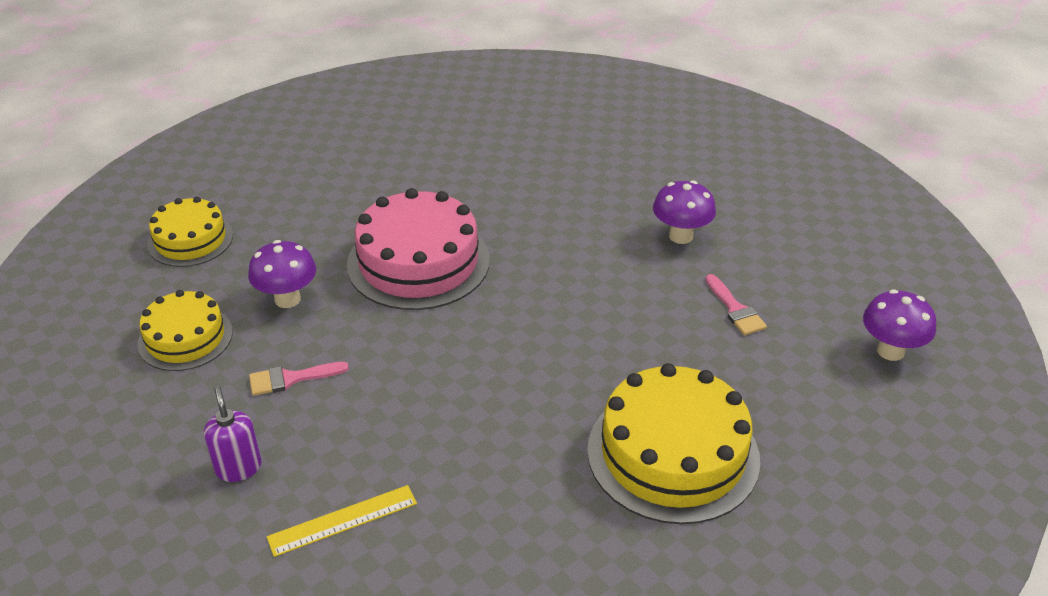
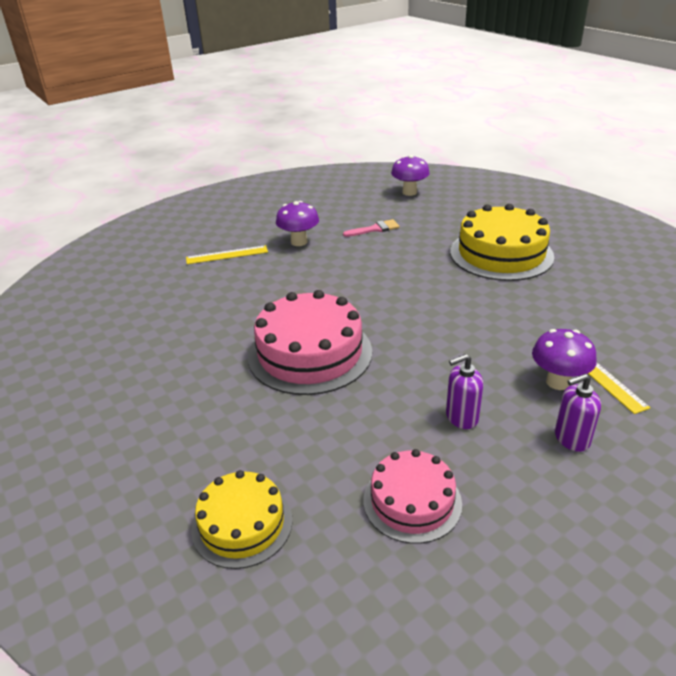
camera: 85 degrees left, 5 degrees down
(185, 338) = (412, 501): yellow cake -> pink cake
(287, 299) = (354, 430): purple mushroom -> purple mushroom (558, 382)
(291, 379) = (461, 417): pink brush -> purple soap dispenser
(636, 179) = (227, 255): none -> yellow ruler

